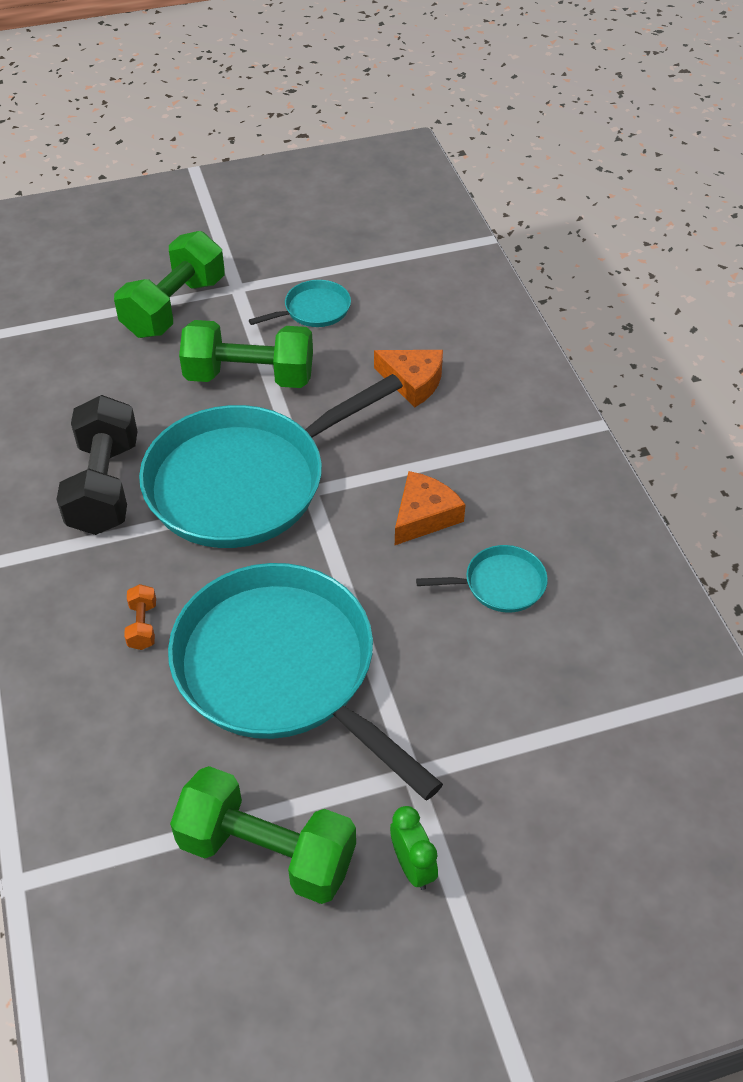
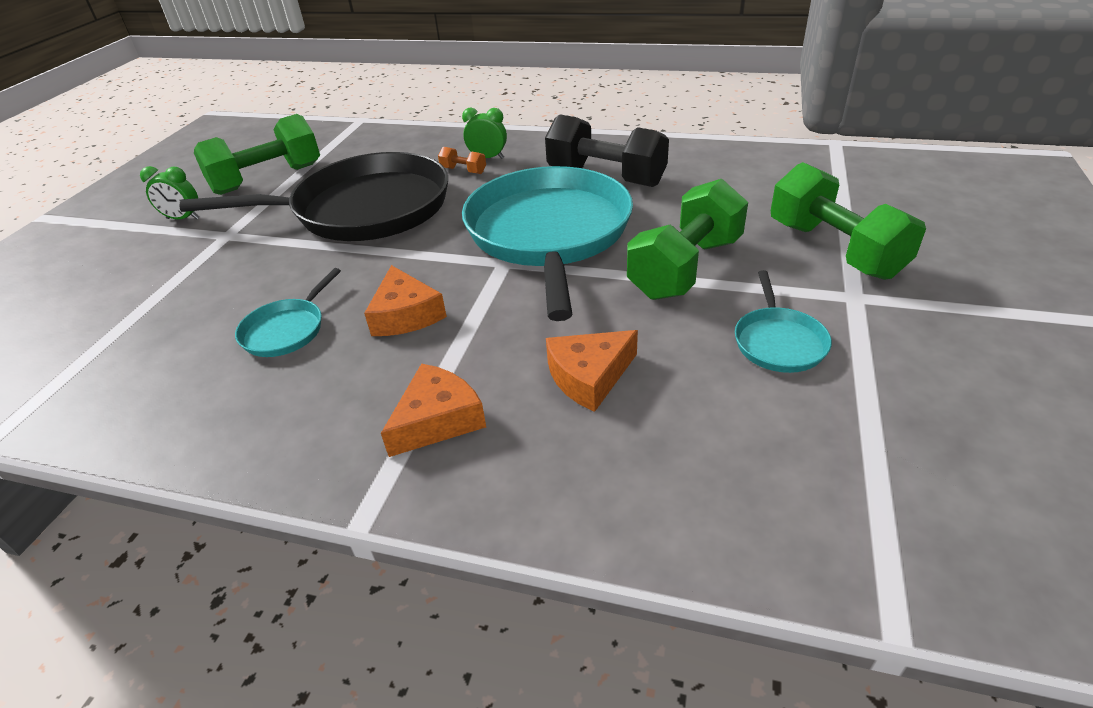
camera: 125 degrees right, 10 degrees down
(96, 619) = (488, 158): none -> green clock
(282, 669) = (363, 209): turquoise pan -> black pan
(507, 434) = (438, 420): none -> orange cheese

